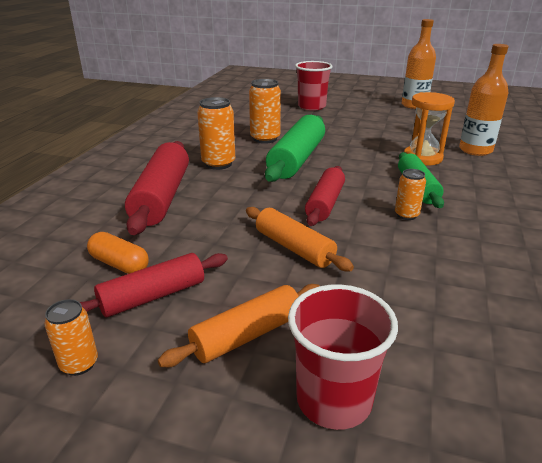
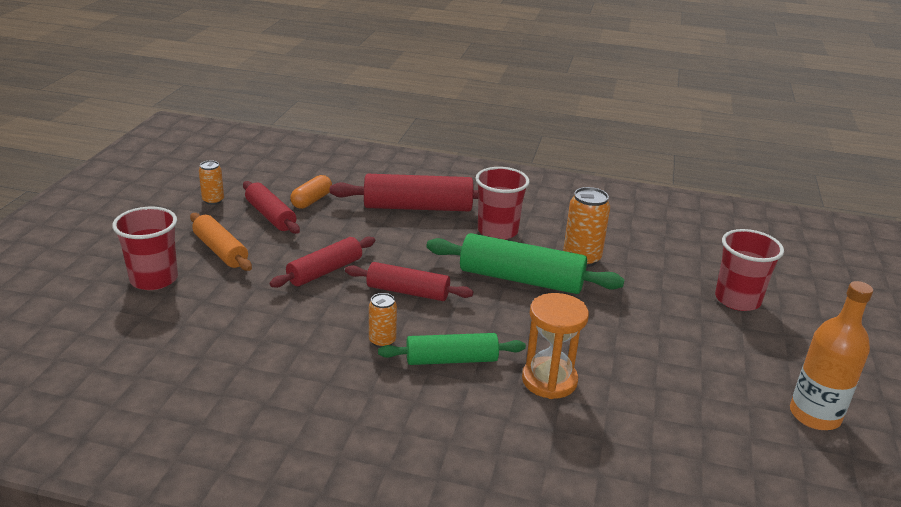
camera: 85 degrees right, 0 degrees up
(218, 164) = (497, 231): orange can -> red cup
(294, 248) = (325, 271): orange rolling pin -> red rolling pin
(475, 150) = (596, 443): orange bottle -> none

